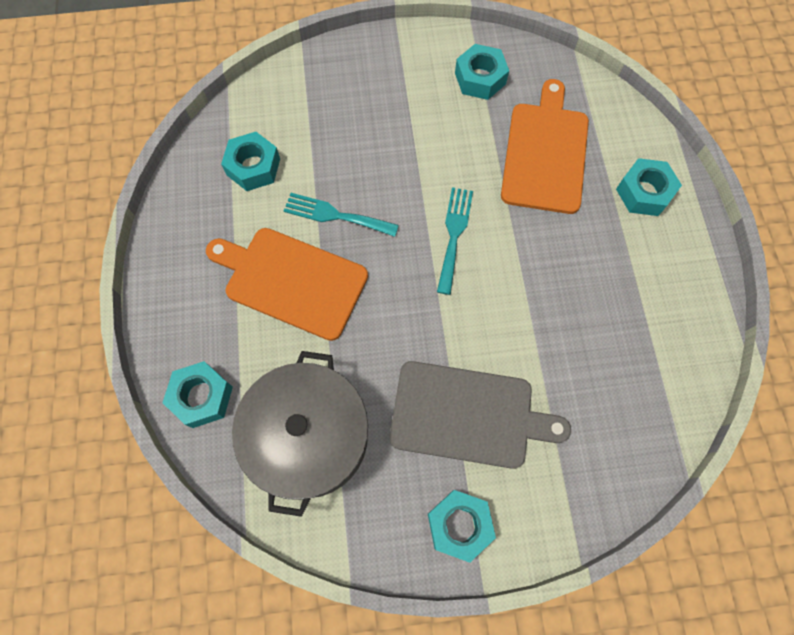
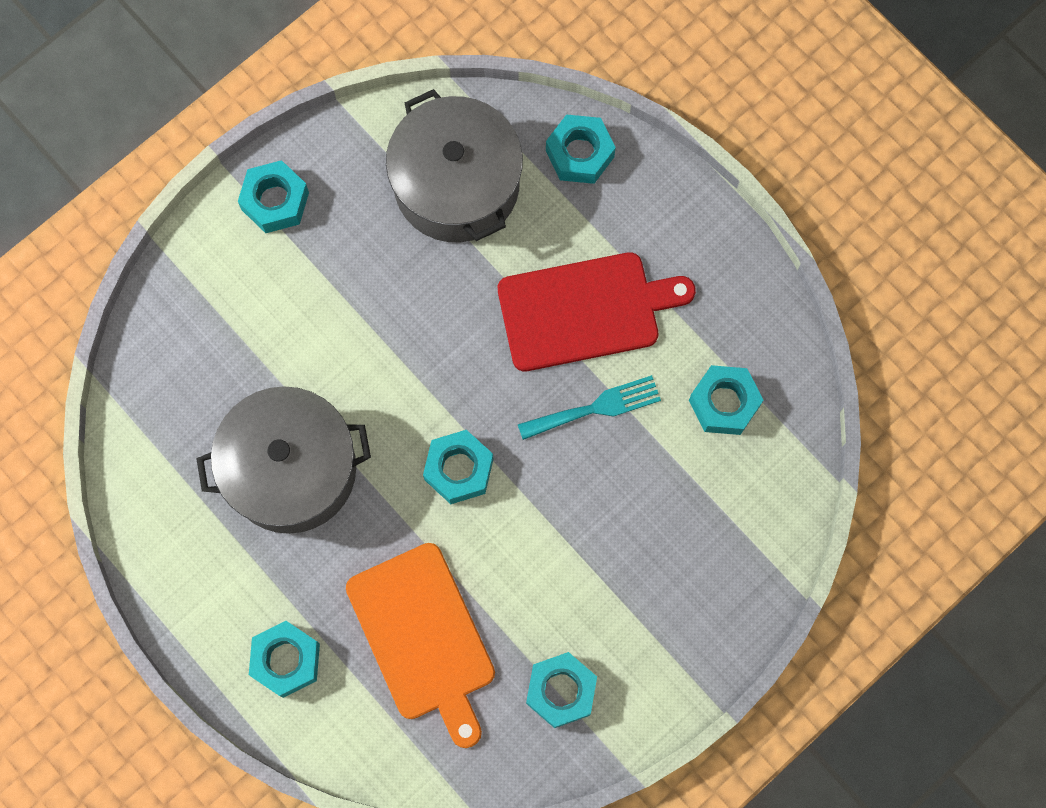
camera: 145 degrees right, 5 degrees up
(292, 281) = (585, 311): orange cutting board -> red cutting board
(454, 235) = (458, 469): turquoise fork -> turquoise nut
(467, 415) = (327, 297): grey cutting board -> none
(571, 307) = (291, 469): none -> grey pot

